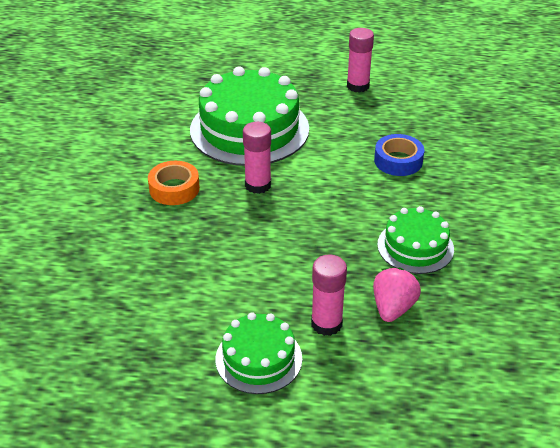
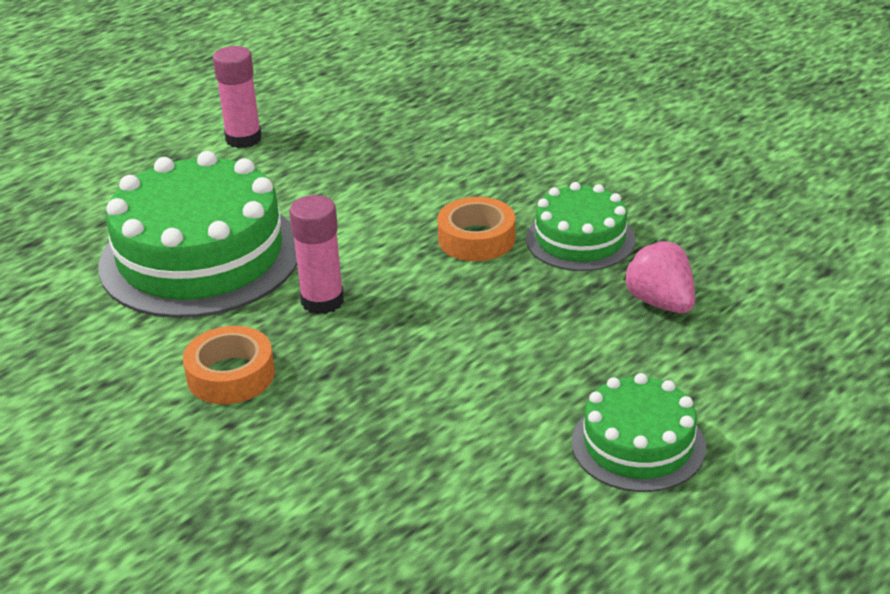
camera: 50 degrees left, 5 degrees down
(326, 324) = (634, 363): pink glue stick -> none
(369, 208) = (476, 239): none -> orange tape
(398, 161) = (421, 179): blue tape -> none

